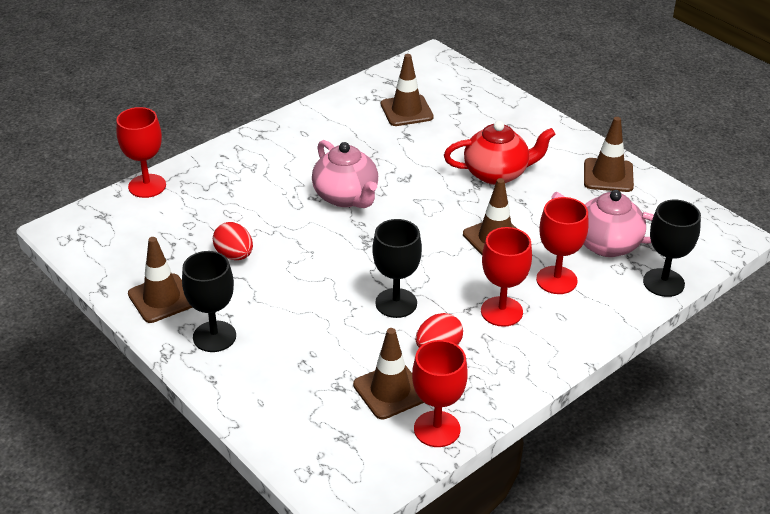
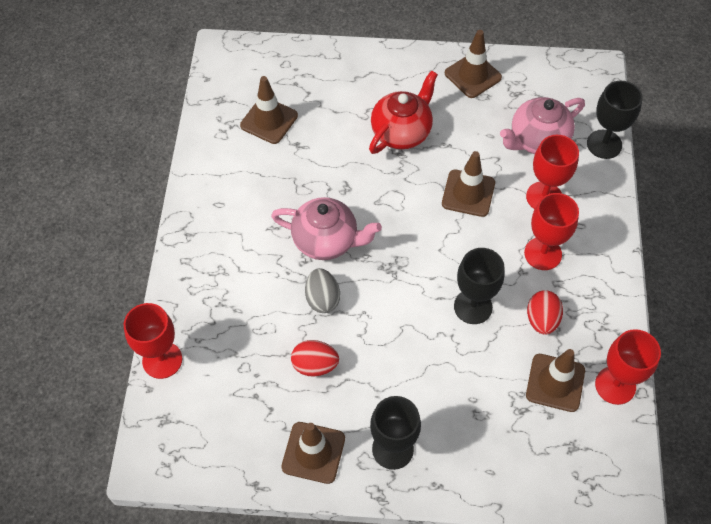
camera: 45 degrees left, 20 degrees up
(295, 225) = (322, 299): none -> grey egg

